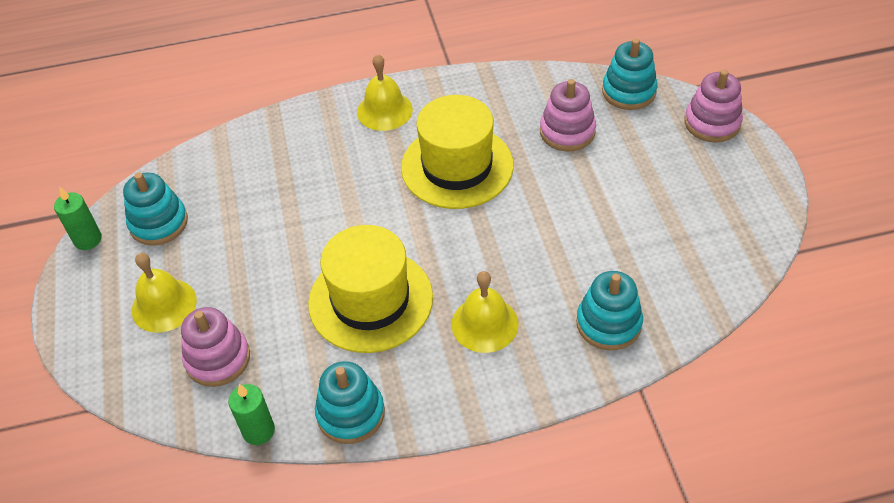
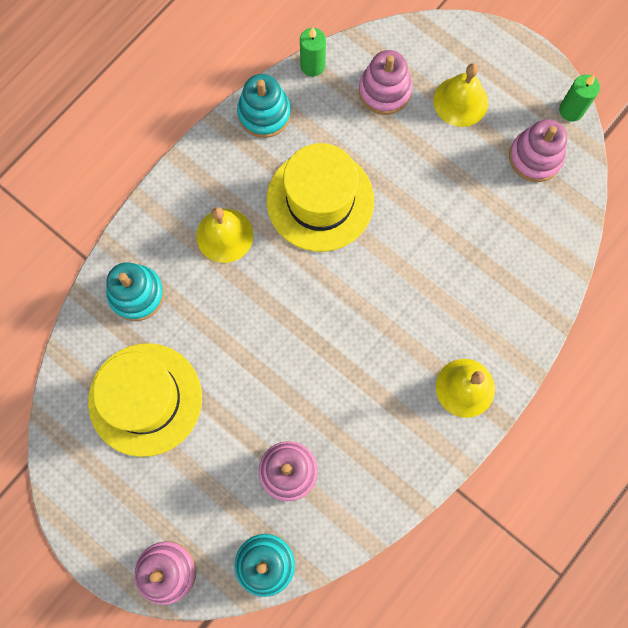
camera: 140 degrees right, 25 degrees up
(159, 223) = (535, 157): turquoise stacking toy -> pink stacking toy
(457, 166) = (353, 367): yellow hat -> yellow hat (145, 399)

